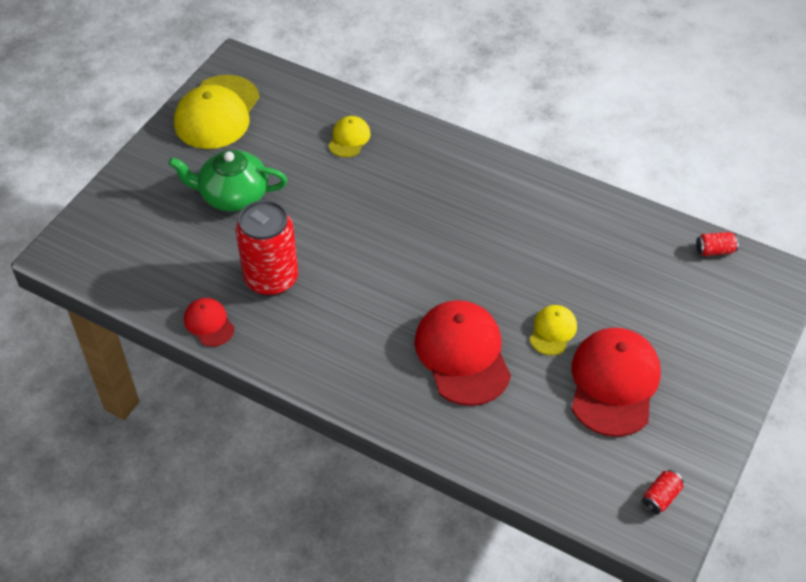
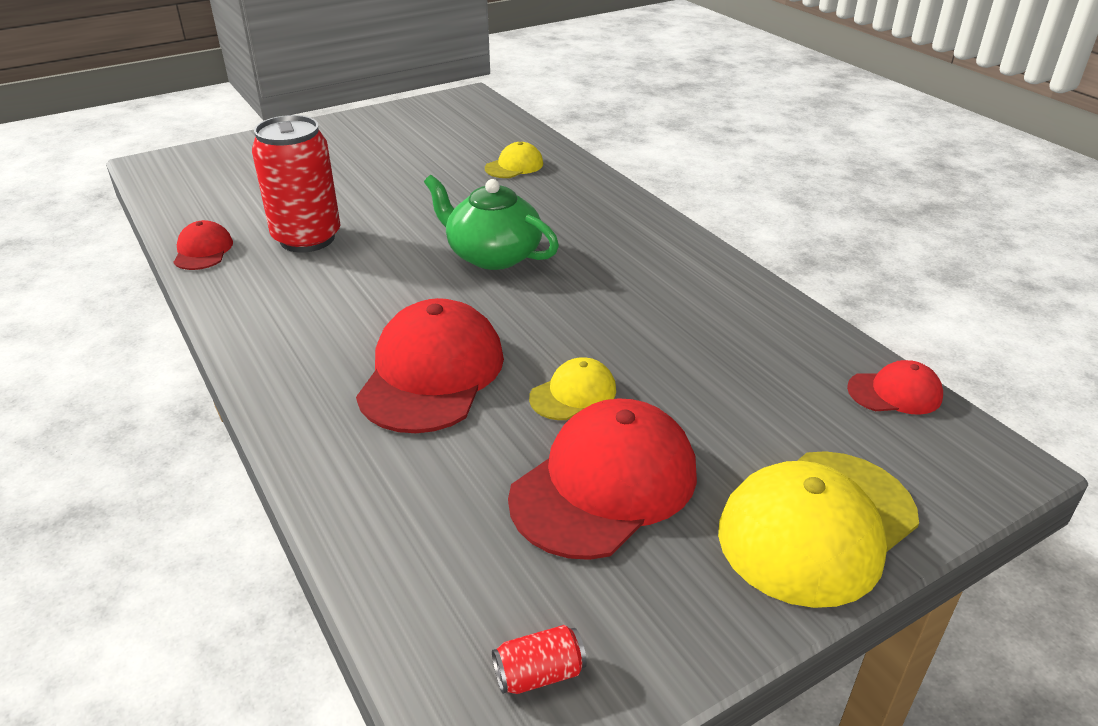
camera: 30 degrees right, 15 degrees down
(217, 113) = (410, 119): yellow cap -> yellow cap (817, 526)
(233, 195) = (352, 171): green teapot -> green teapot (492, 255)
(715, 250) = (895, 392): red can -> red cap

